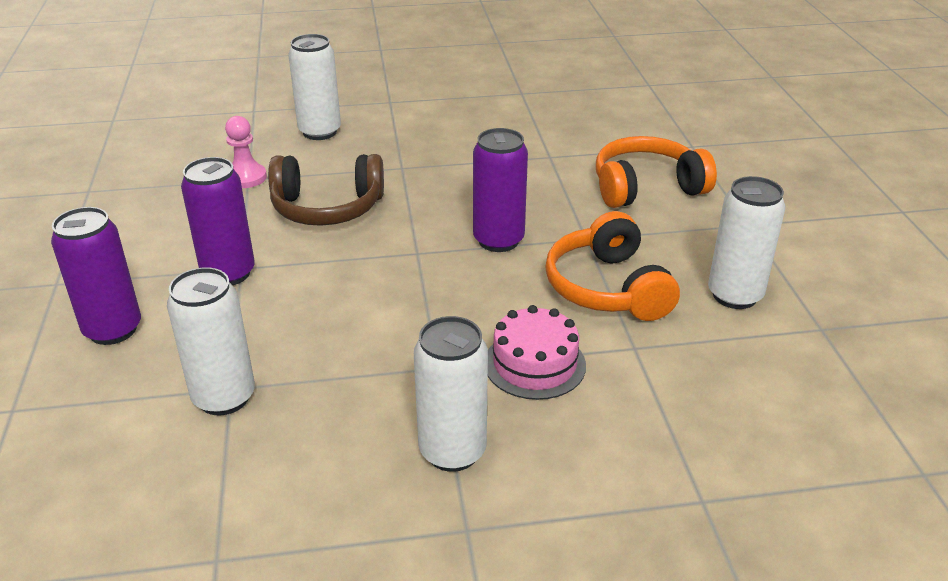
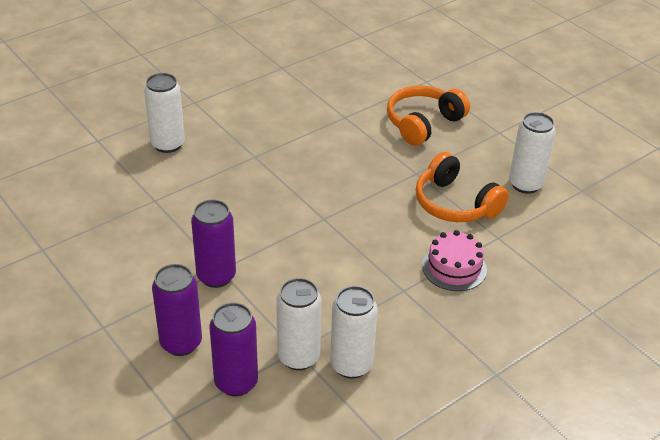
camera: 30 degrees left, 5 degrees up
(246, 177) = (152, 199): pink pawn -> none
(327, 208) = (234, 205): brown headphones -> none
(452, 451) = (454, 336): white can -> white can (351, 365)
(498, 240) = (366, 192): purple can -> purple can (236, 382)

